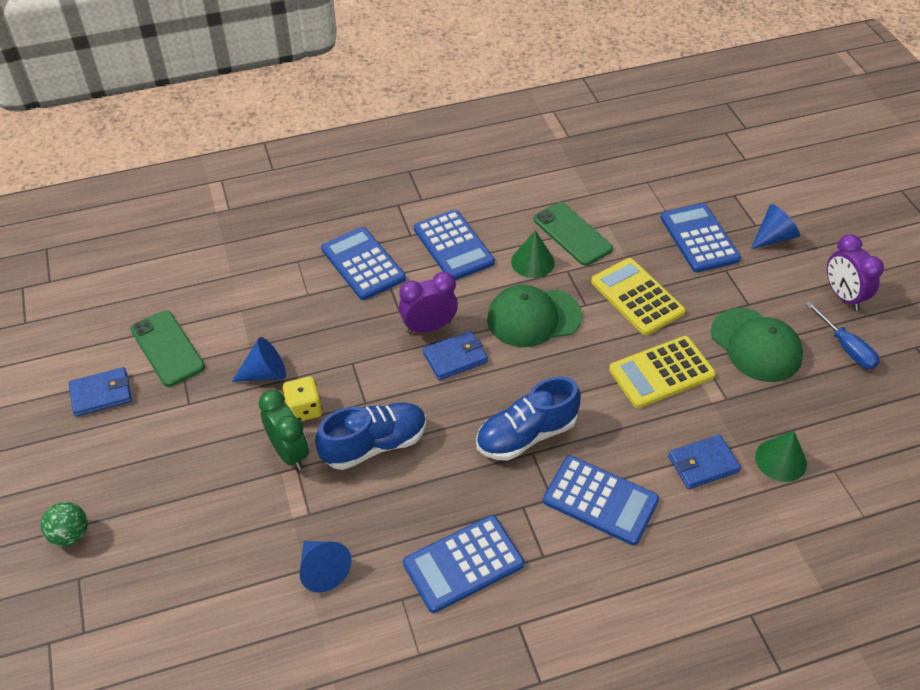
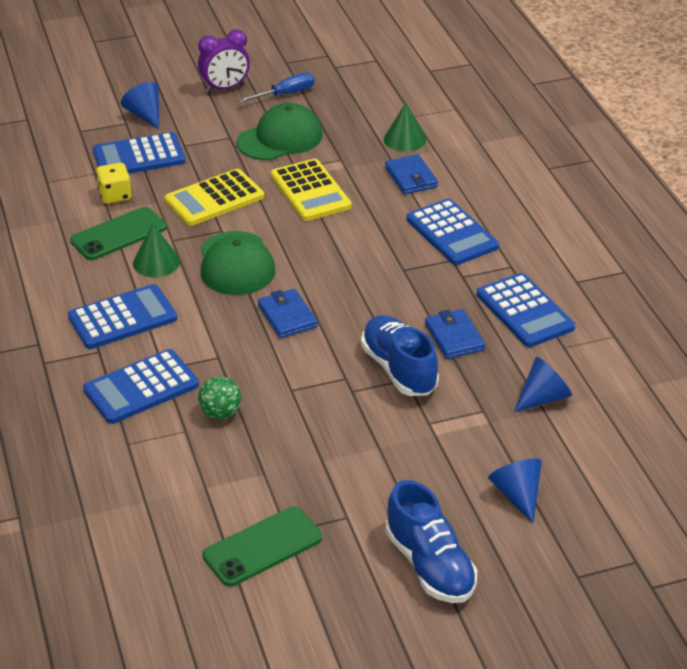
camera: 90 degrees left, 10 degrees down
(70, 534) = (527, 592): green ball -> green ball (220, 413)
(101, 394) = (333, 599): blue wallet -> blue wallet (454, 337)
(265, 373) = (304, 456): blue cone -> blue cone (517, 495)
(289, 452) = (411, 429): green clock -> none
(304, 409) = (354, 422): yellow dice -> yellow dice (115, 195)
(429, 327) = (243, 335): purple clock -> none
(526, 435) = (383, 272): blue shoe -> blue shoe (429, 565)
(600, 500) = (452, 233): blue calculator -> blue calculator turned 120 degrees clockwise

